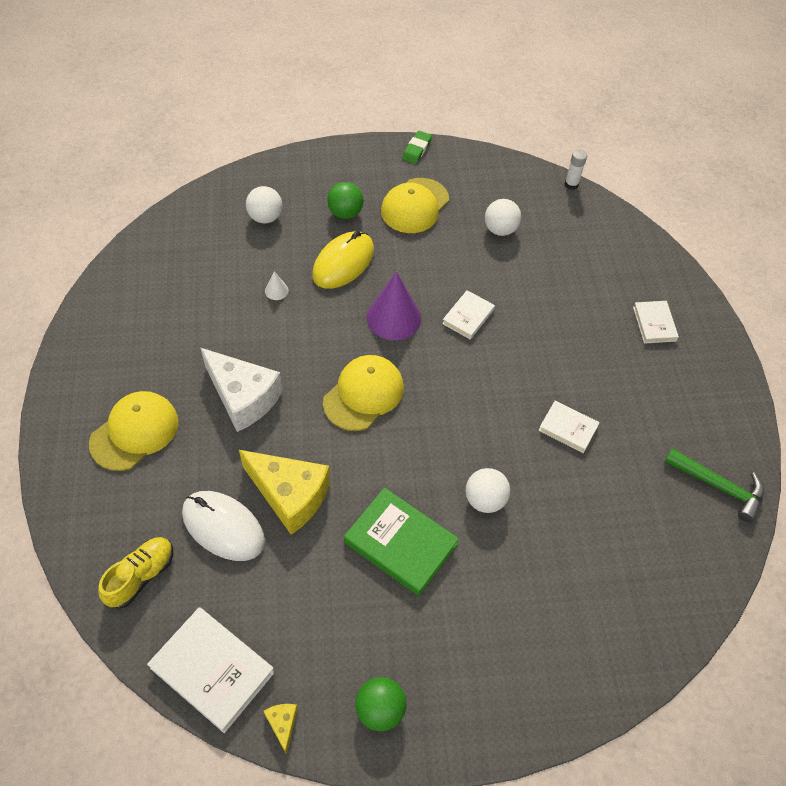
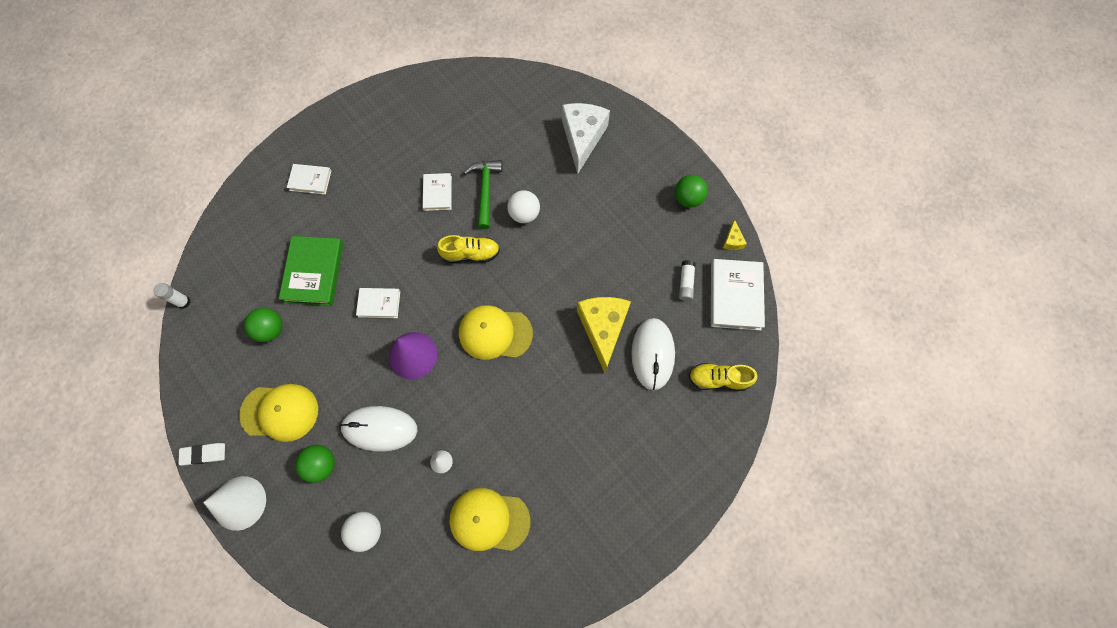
camera: 120 degrees left, 15 degrees up
(135, 432) = (631, 468): yellow cap -> yellow cap (489, 520)
(243, 397) = (553, 413): white cheese -> white cheese (582, 138)
(273, 622) = (685, 283): none -> white glue stick
(282, 724) = (732, 240): yellow cheese -> yellow cheese turned 45 degrees counterclockwise
(343, 263) = (379, 429): yellow mouse -> white mouse
(358, 155) = (239, 503): none -> white cone
(400, 543) = (587, 244): green book -> green book (314, 272)
(416, 149) = (204, 454): green eraser -> white eraser
(470, 420) = (470, 254): none -> yellow shoe
(500, 229) = (271, 329): white ball -> green ball
(654, 324) = (310, 180): white book -> white book turned 45 degrees clockwise
(719, 486) = (426, 95): green hammer -> green hammer (485, 190)

